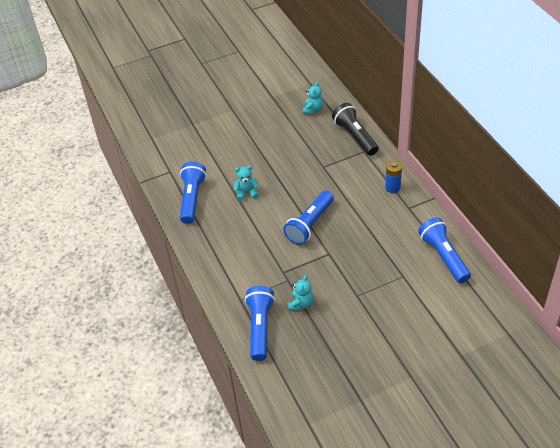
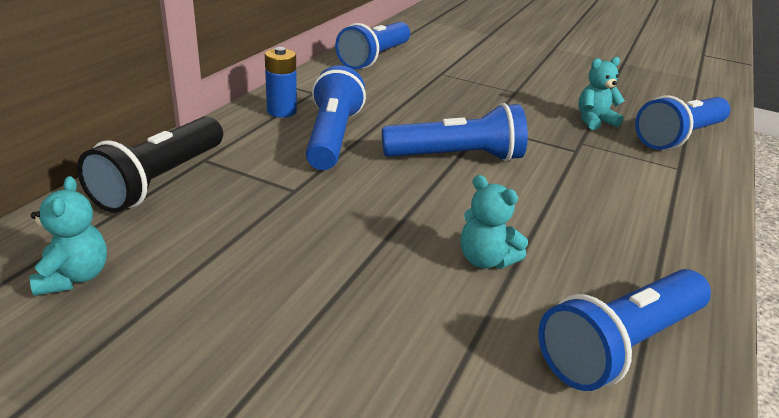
camera: 135 degrees left, 15 degrees down
(313, 109) = (74, 277): turquoise teddy bear -> turquoise teddy bear turned 105 degrees clockwise
(355, 193) = (332, 137): none -> blue flashlight

